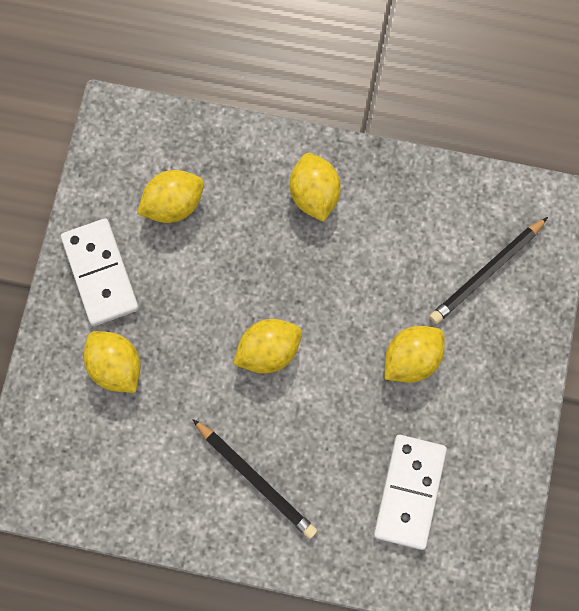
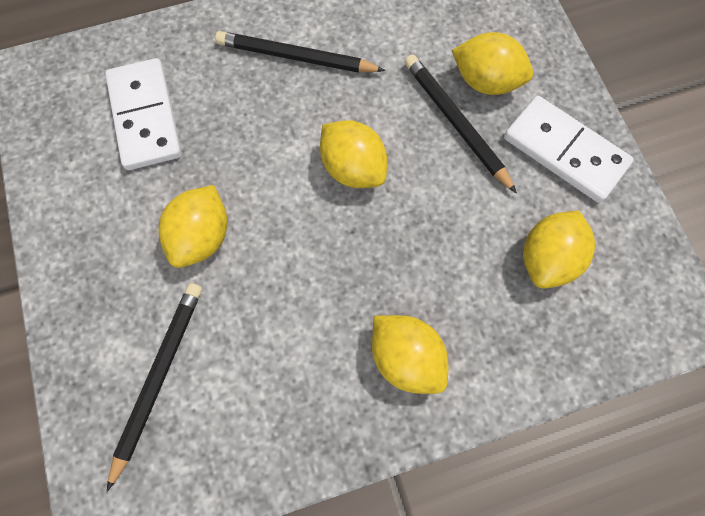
camera: 150 degrees right, 5 degrees down
(165, 344) = (456, 122): none -> black pencil
(268, 350) = (353, 168): yellow lemon -> yellow lemon turned 75 degrees counterclockwise

